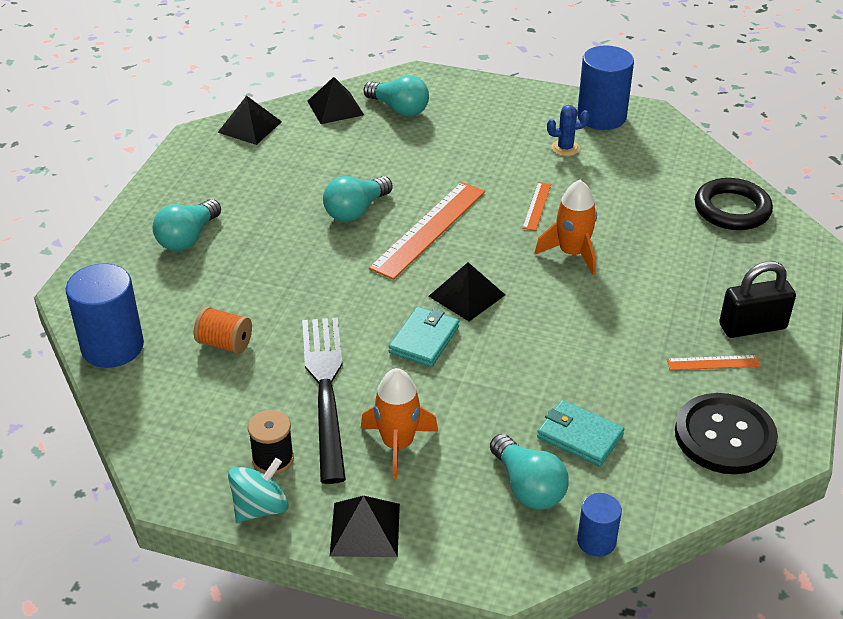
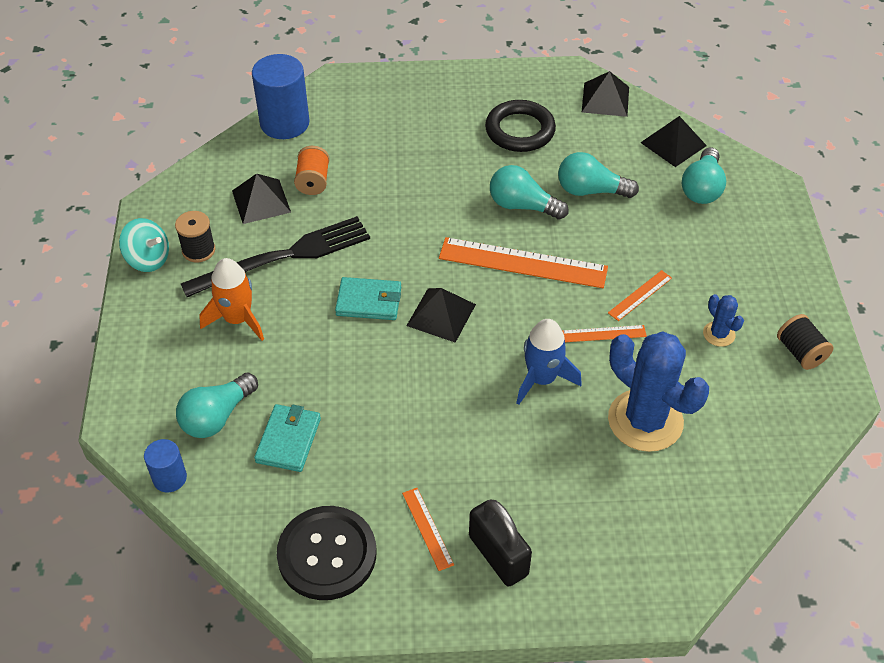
camera: 70 degrees right, 10 degrees up
(188, 238) = (430, 116): turquoise light bulb -> turquoise light bulb (590, 190)
(365, 529) = (143, 325): black pyramid -> black pyramid (261, 201)
(503, 175) = (640, 295): none -> orange ruler
(572, 253) = (542, 379): orange rocket -> blue rocket
(601, 117) = (800, 352): blue cylinder -> black spool
(639, 210) = (645, 420): none -> blue cactus
(732, 209) = (695, 506): black ring -> black ring (520, 130)

